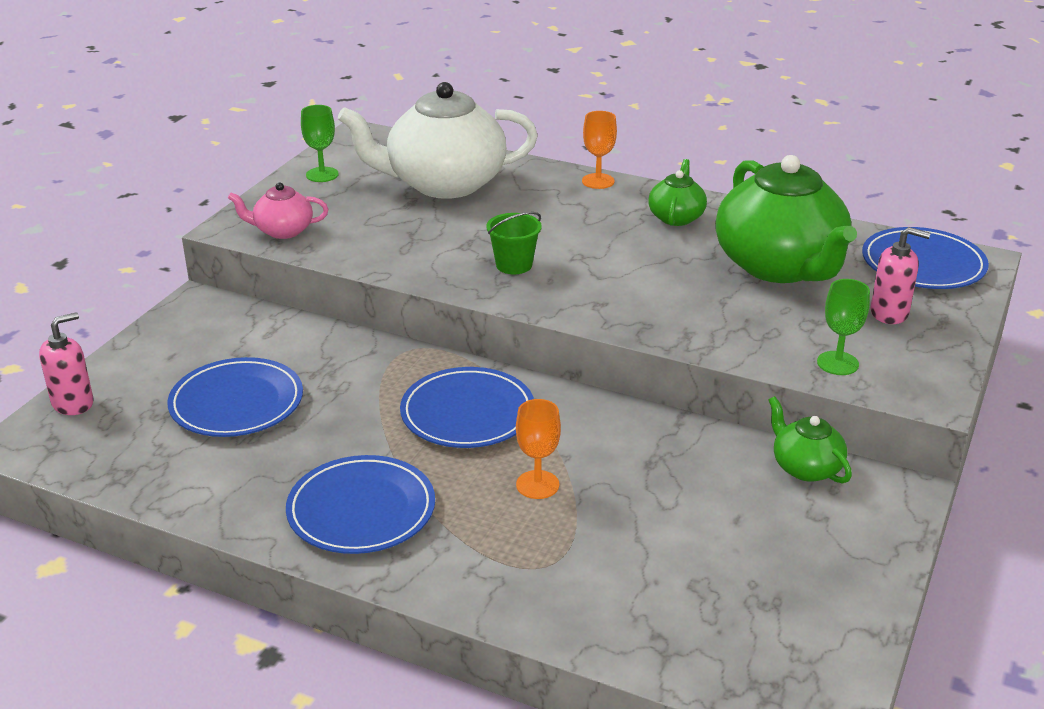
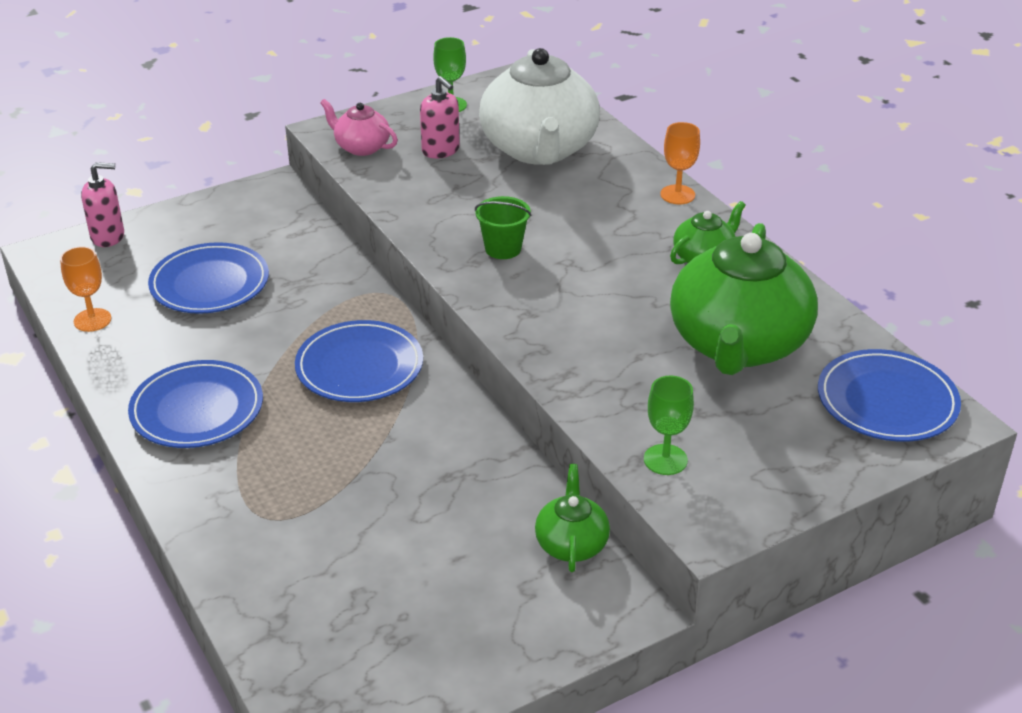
camera: 35 degrees right, 5 degrees up
(444, 184) = (539, 149): white teapot -> white teapot turned 120 degrees counterclockwise
(537, 485) = (341, 451): orange goblet -> orange goblet (92, 320)
(889, 313) = (782, 435): pink soap dispenser -> pink soap dispenser (441, 150)

